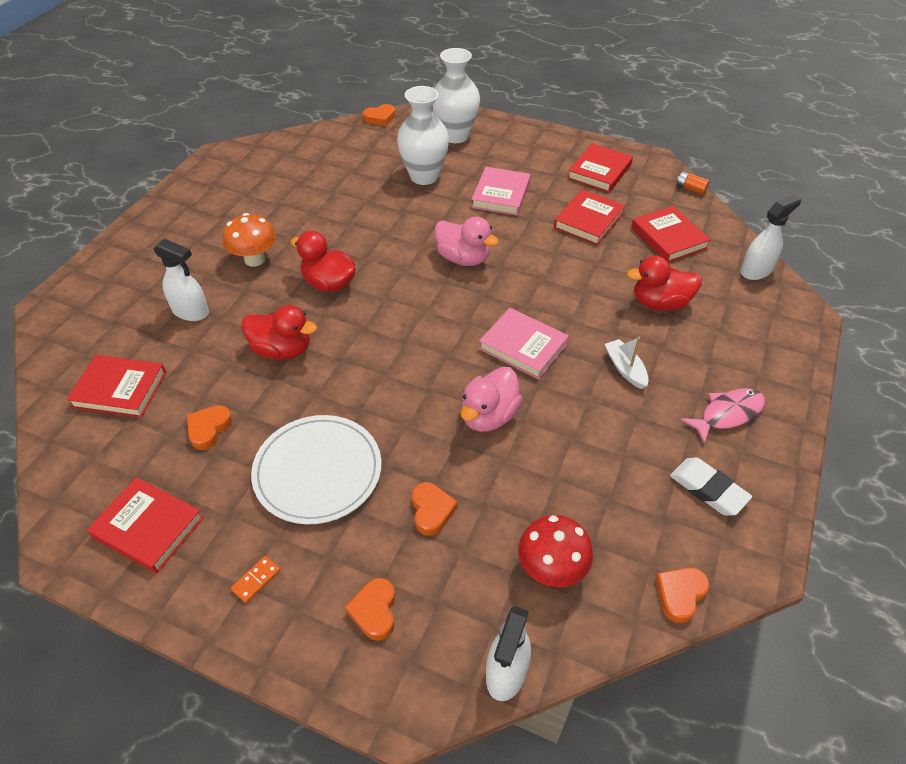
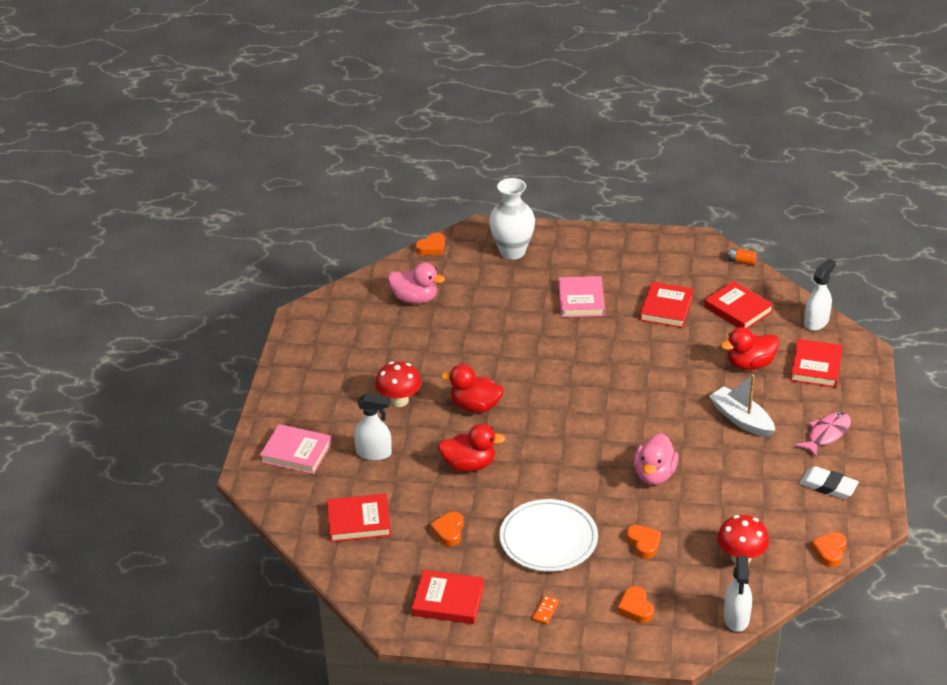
camera: 15 degrees left, 10 degrees down
(255, 259) = (399, 400): orange mushroom -> red mushroom
(424, 176) = (504, 297): white vase -> none
(463, 258) = (576, 362): pink duck -> pink duck (415, 299)
(523, 346) = (657, 420): pink book -> pink book (296, 452)
(599, 172) = (657, 261): red book -> red book (816, 366)
(625, 369) = (741, 419): white boat -> white boat, size x1.54

